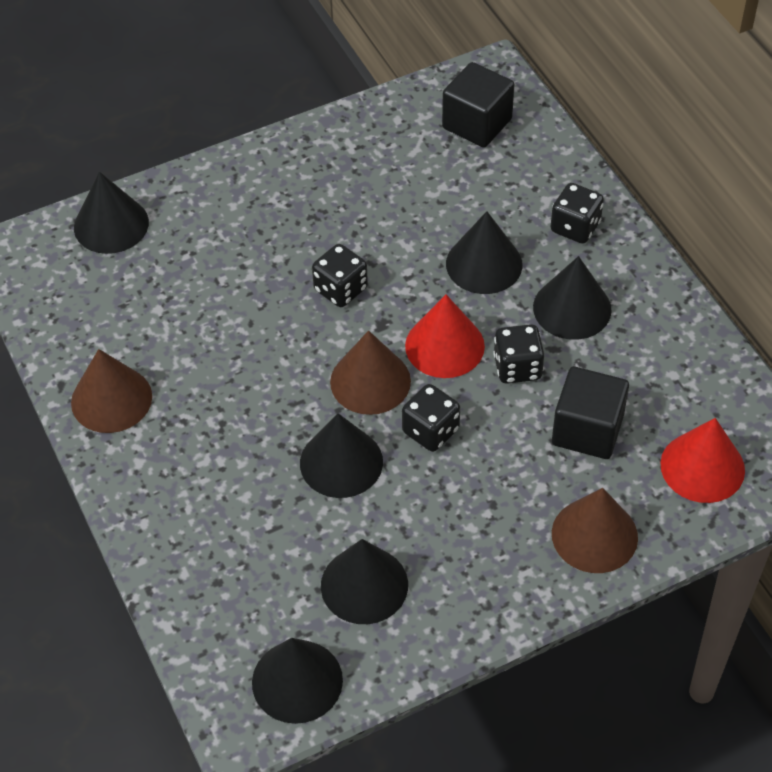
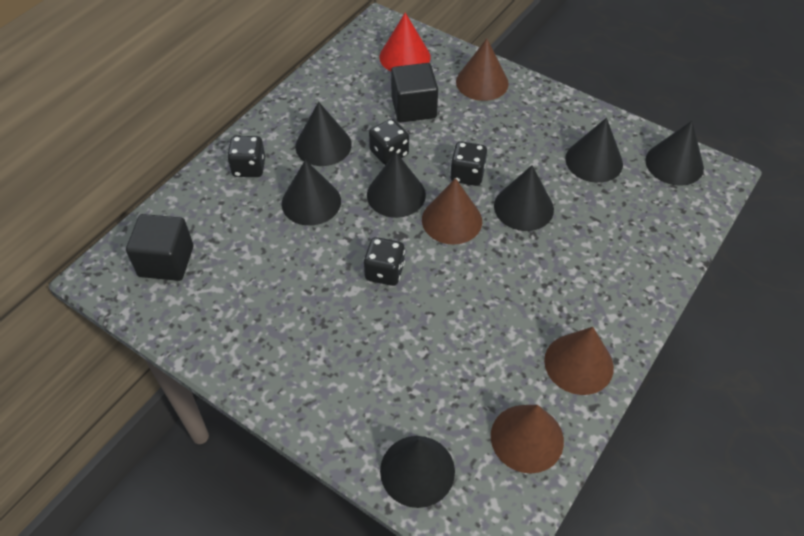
camera: 120 degrees left, 0 degrees up
(74, 316) = (527, 438): none -> brown cone
(444, 346) = (396, 194): red cone -> black cone

